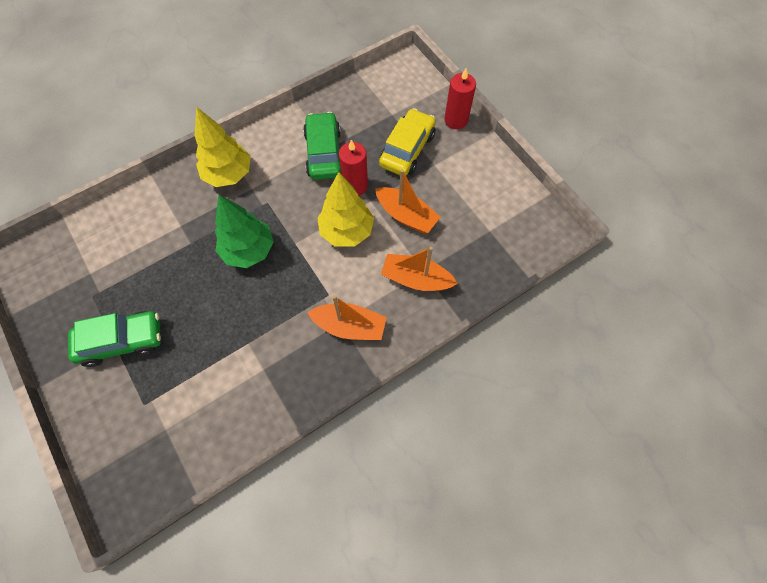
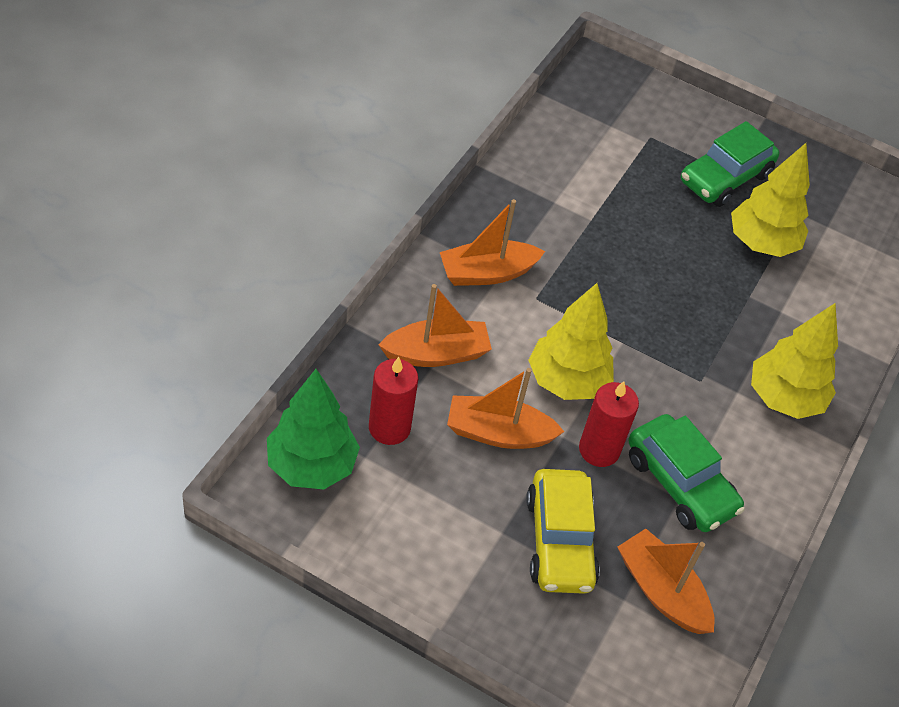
camera: 145 degrees right, 15 degrees down
(147, 277) = (761, 243): none -> yellow tree
(249, 250) = (672, 313): green tree -> green tree (311, 465)
(371, 110) = (661, 591): none -> orange boat
(456, 120) = (511, 633): red candle -> red candle (389, 428)

